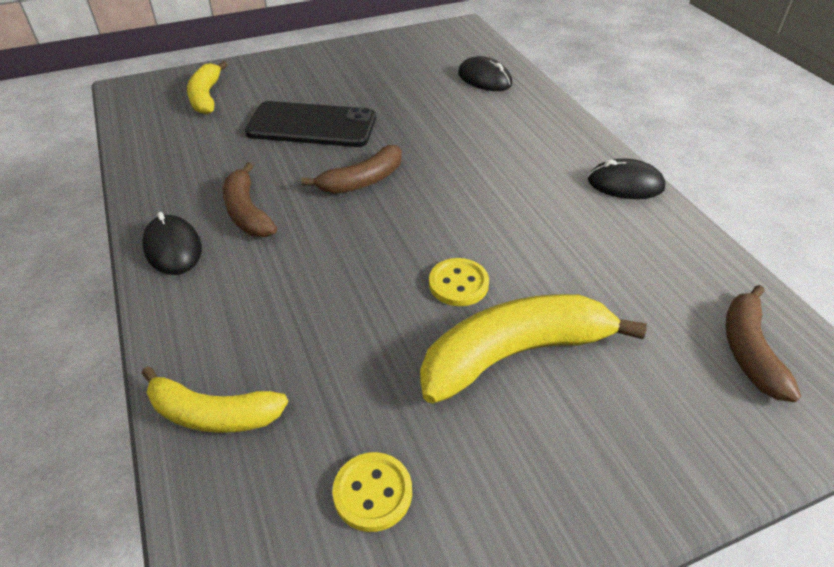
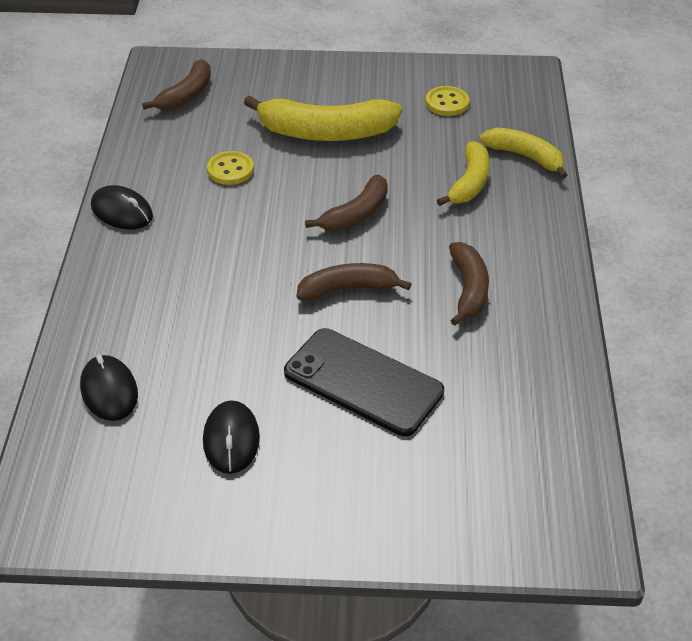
camera: 155 degrees left, 0 degrees up
(173, 248) = (541, 274): black mouse -> black mouse (231, 440)
(206, 96) = (477, 485): yellow banana -> yellow banana (469, 183)
(399, 252) = (356, 214): none -> brown banana
(458, 284) = (328, 180): yellow button -> yellow button (230, 170)

